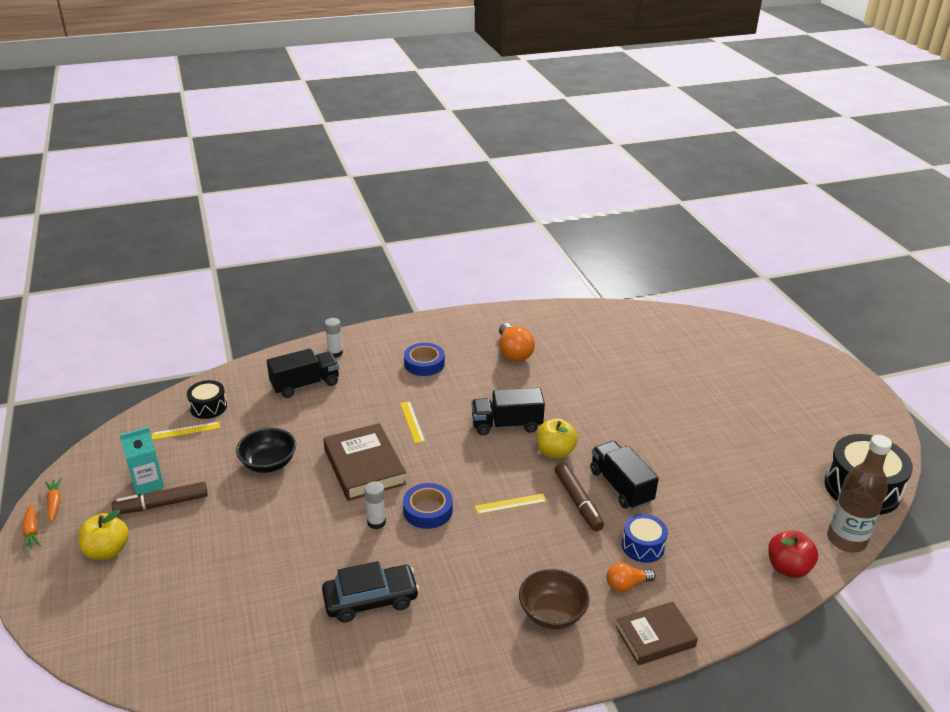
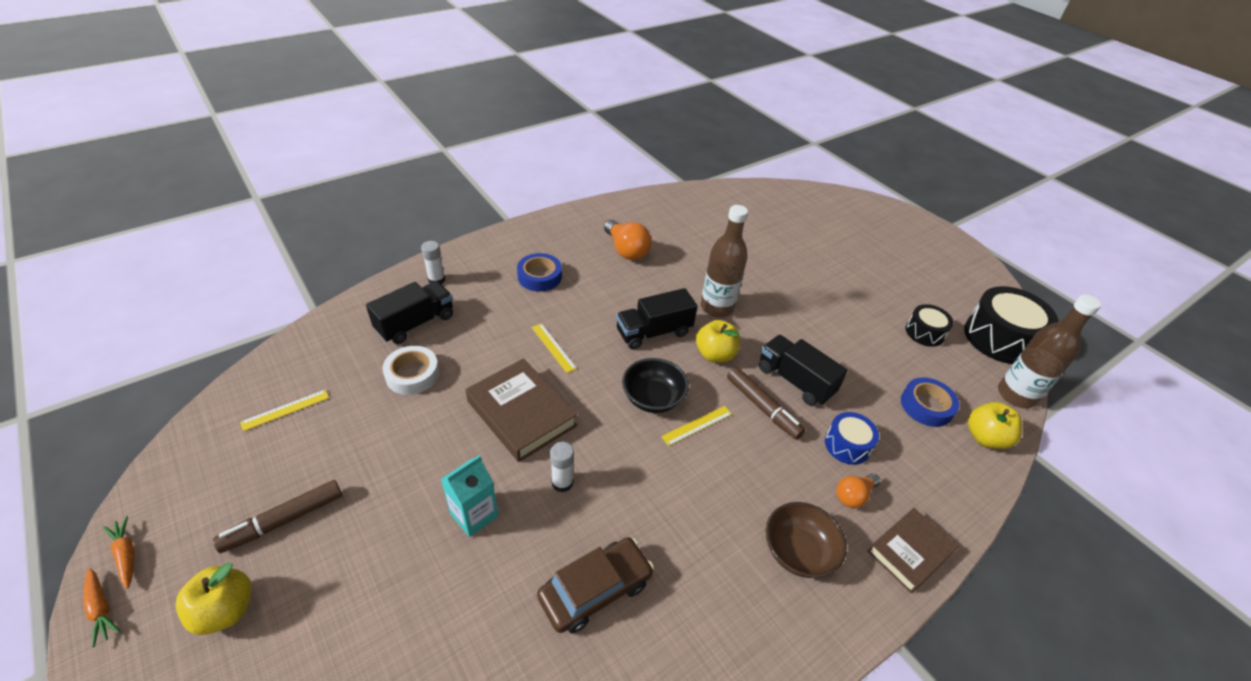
camera: 20 degrees left, 10 degrees up
(148, 483) = (255, 494): turquoise carton -> turquoise carton (474, 515)
(208, 407) = (305, 373): black drum -> black drum (924, 332)
(268, 463) = (406, 433): black bowl -> black bowl (653, 398)
(289, 422) = (412, 374): none -> white tape
(371, 600) = (595, 590): black car -> brown car
(428, 510) = (613, 453): blue tape -> blue tape (926, 406)
(577, 414) = (717, 307): none -> brown bottle
(788, 568) = (985, 438): red apple -> yellow apple

